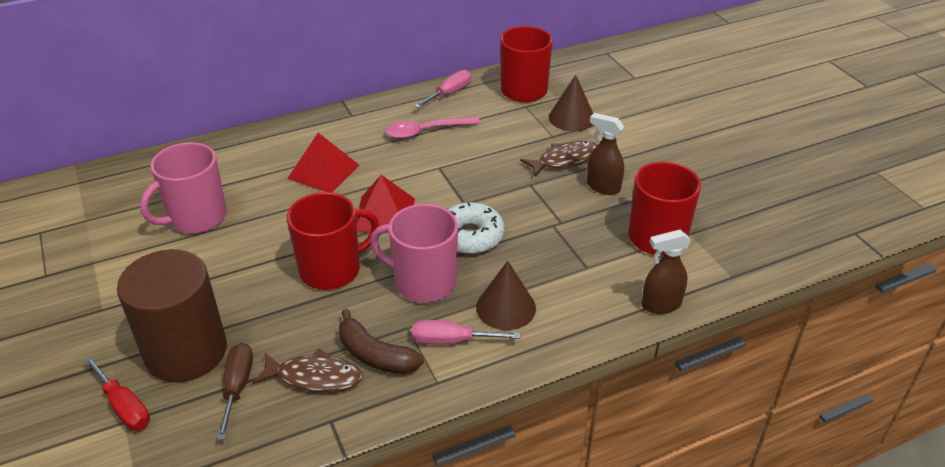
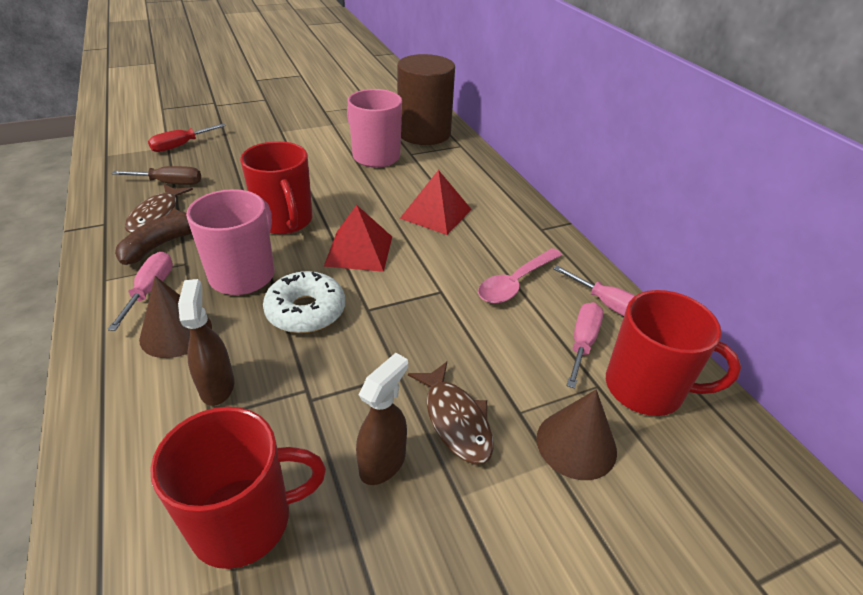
camera: 90 degrees right, 0 degrees up
(186, 351) = (220, 162): brown cylinder -> brown cylinder (424, 133)
(426, 131) = (515, 283): pink spoon -> pink spoon turned 120 degrees counterclockwise
(488, 108) = (582, 343): none -> pink screwdriver
(660, 305) = (95, 496): brown spray bottle -> brown spray bottle (217, 386)

